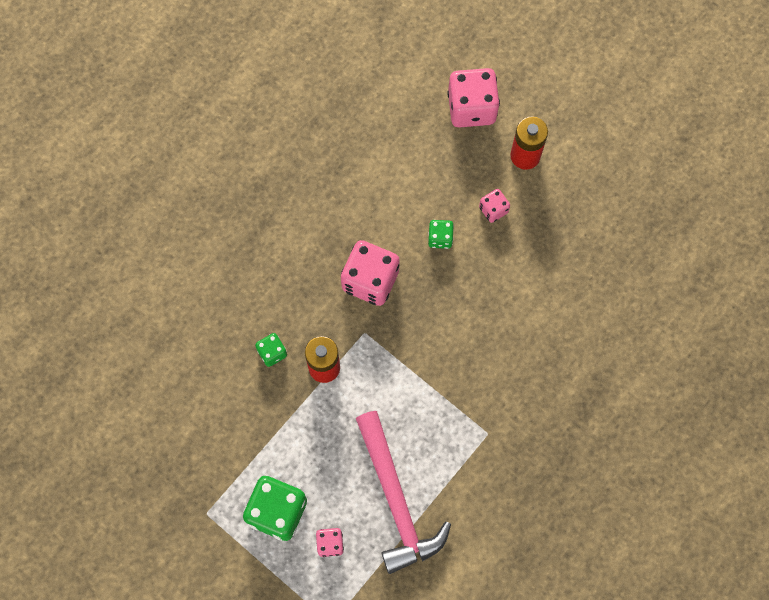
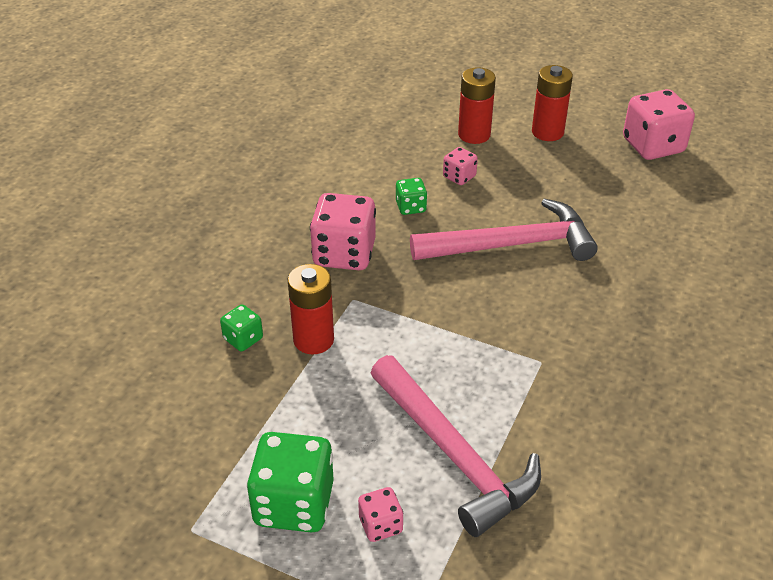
camera: 15 degrees left, 30 degrees down
(471, 108) = (404, 112): pink dice -> pink dice (653, 146)
(509, 305) = (512, 245): none -> pink hammer
(593, 168) = (547, 132): none -> red battery

